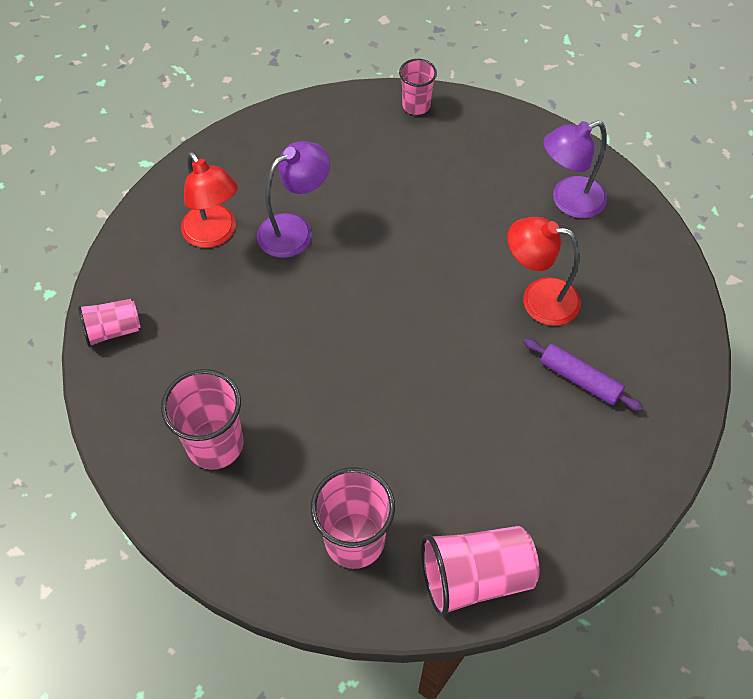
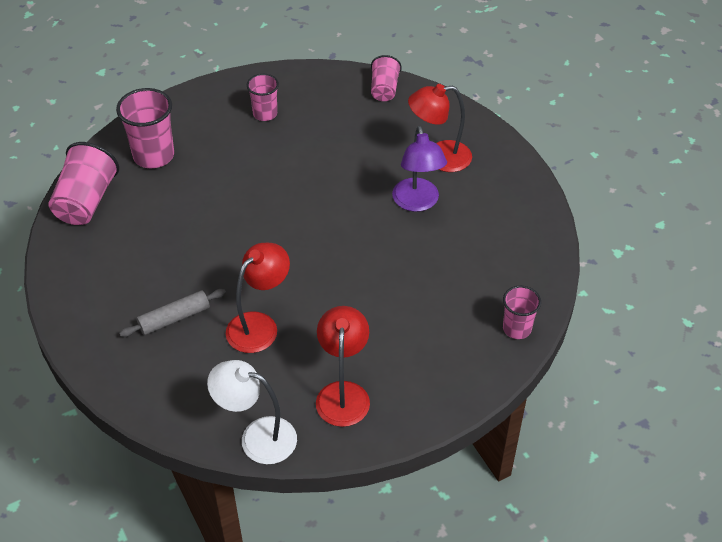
camera: 115 degrees right, 10 degrees down
(215, 444) = (265, 114): pink cup -> pink cup, size x0.61
(568, 201) = (343, 393): purple lamp -> red lamp
(579, 379) = (174, 318): purple rolling pin -> grey rolling pin
(657, 245) = (257, 437): none -> white lamp

